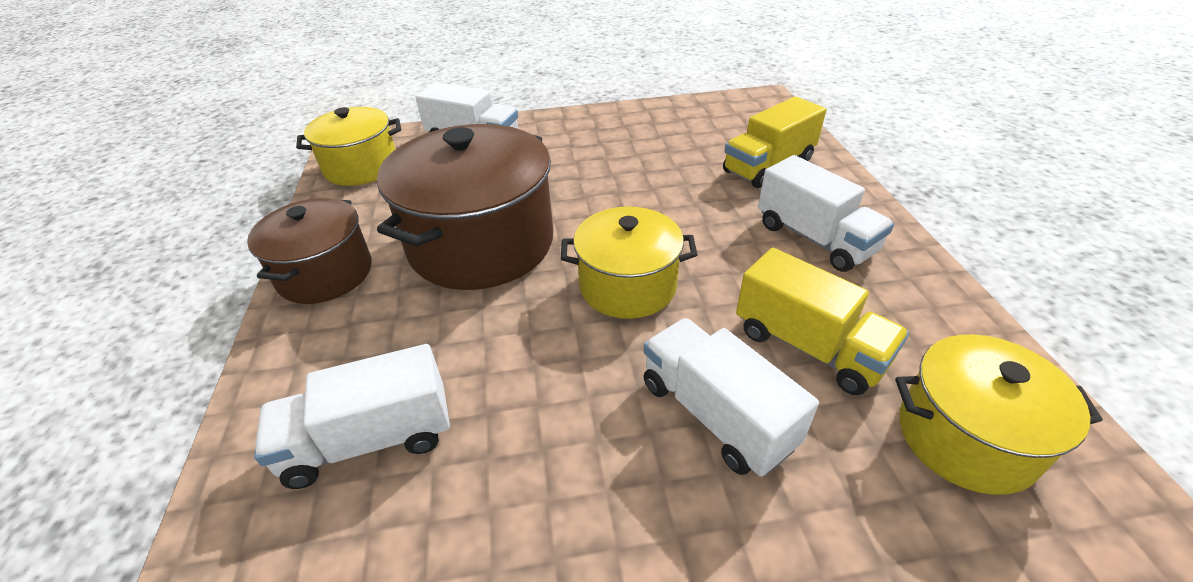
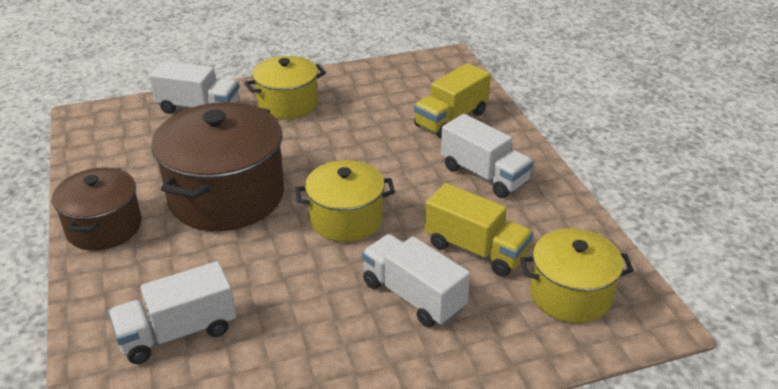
camera: 10 degrees left, 5 degrees down
(361, 167) = (104, 138): yellow pot -> yellow pot (288, 104)

